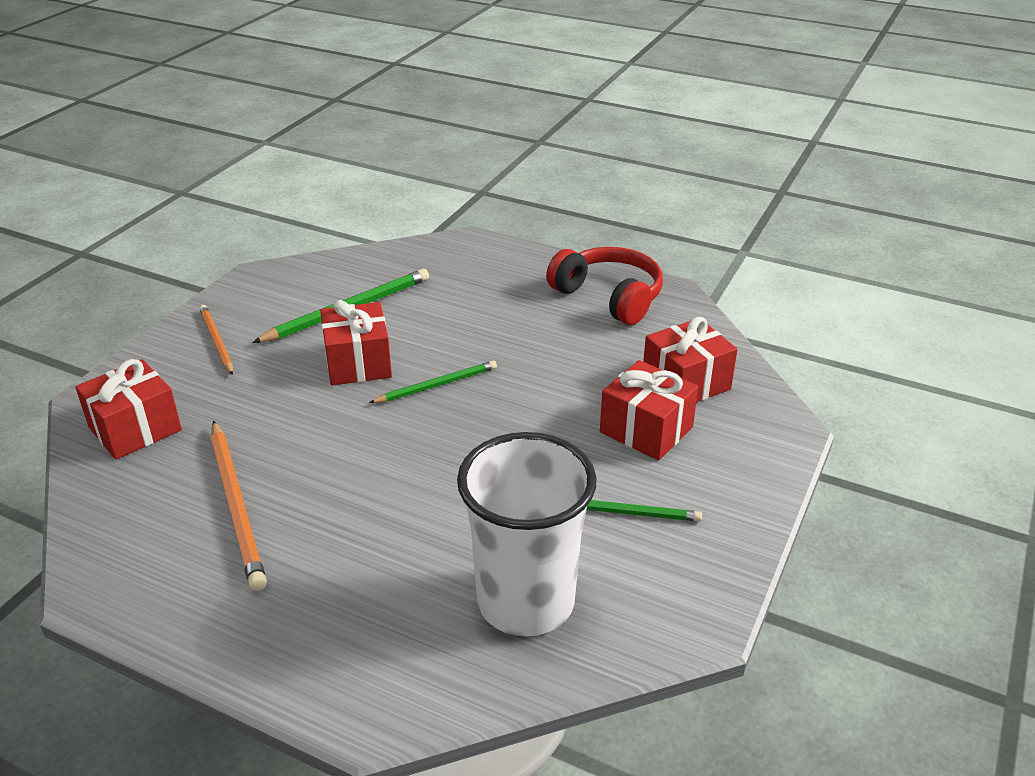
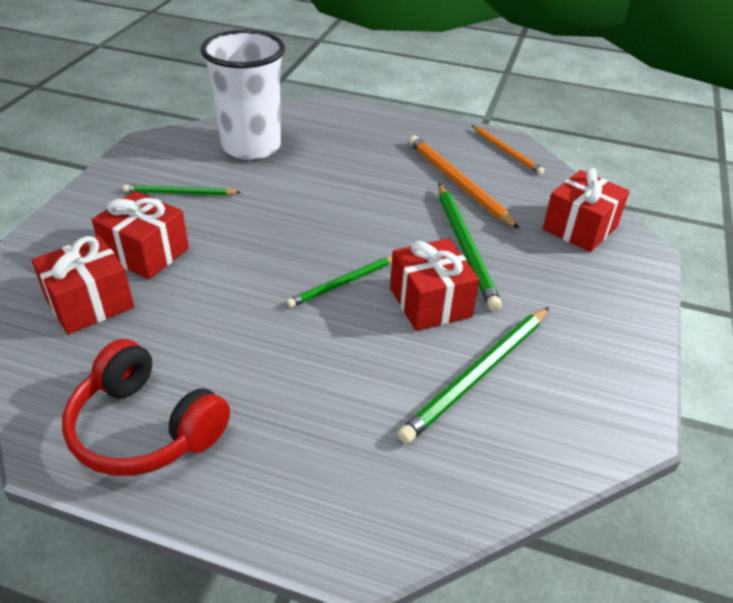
camera: 170 degrees right, 5 degrees up
(216, 341) = (591, 318): orange pencil -> orange pencil (506, 151)
(288, 414) = (465, 247): none -> green pencil

